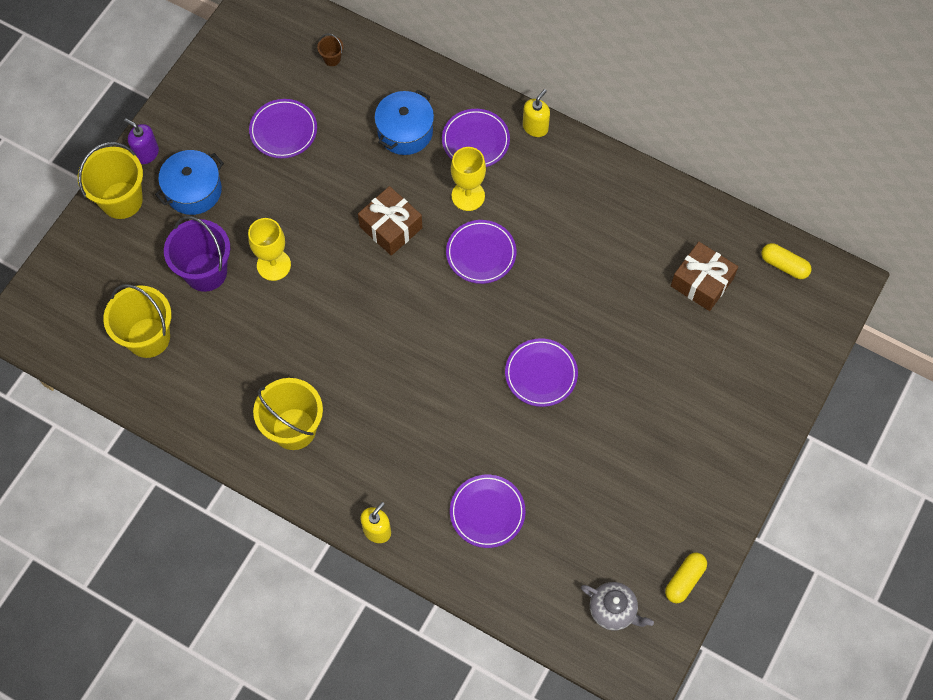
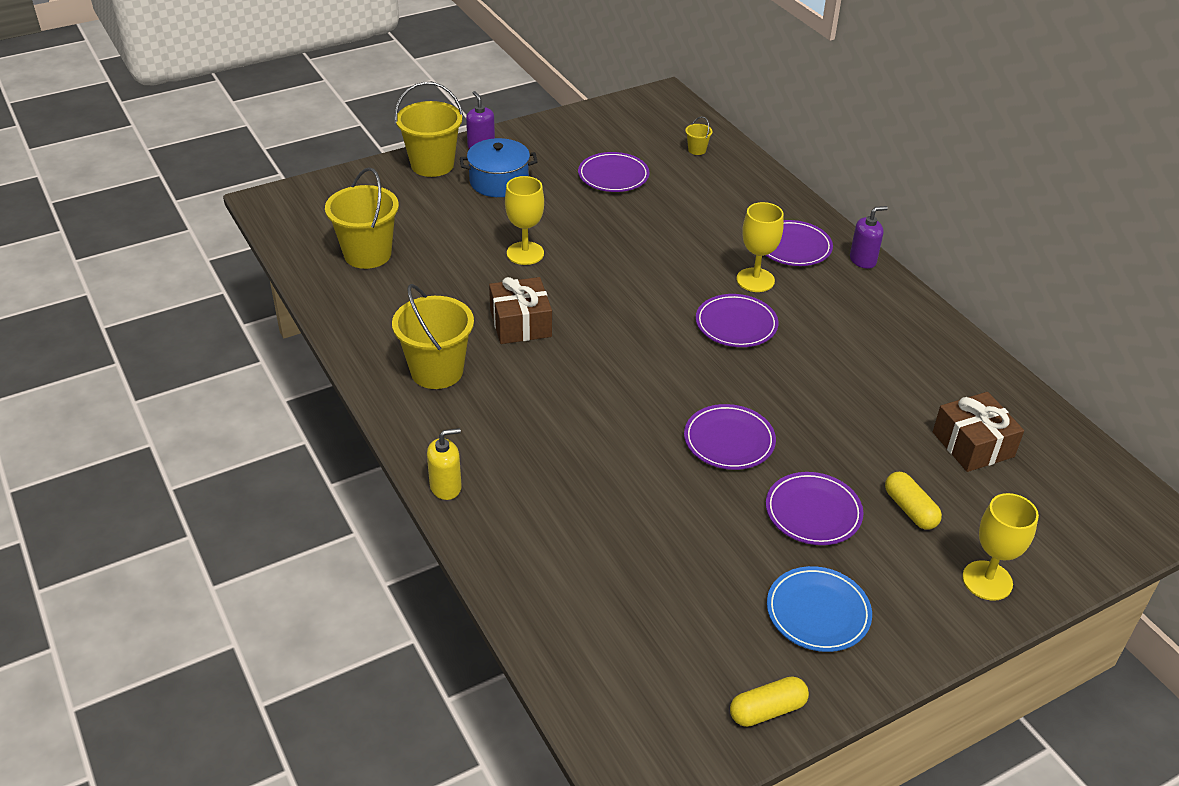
camera: 30 degrees right, 25 degrees down
(205, 272) = (459, 234): purple bucket -> none
(332, 59) = (697, 150): brown bucket -> yellow bucket
(391, 227) = (659, 272): brown gift -> brown gift (520, 323)
(405, 131) = (727, 216): blue pot -> none
(487, 512) = (576, 528): purple plate -> purple plate (813, 512)
(535, 127) = (863, 260): yellow soap dispenser -> purple soap dispenser
(613, 610) = (653, 694): grey teapot -> none
(675, 488) = (818, 612): none -> blue plate
(763, 400) = (987, 580): none -> yellow goblet
(784, 265) = (1087, 471): yellow capsule -> yellow capsule (910, 509)

